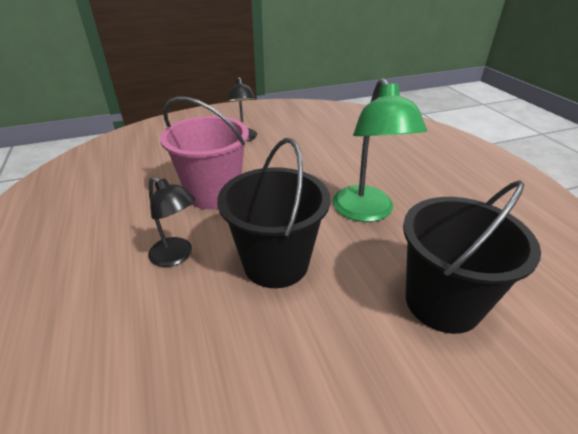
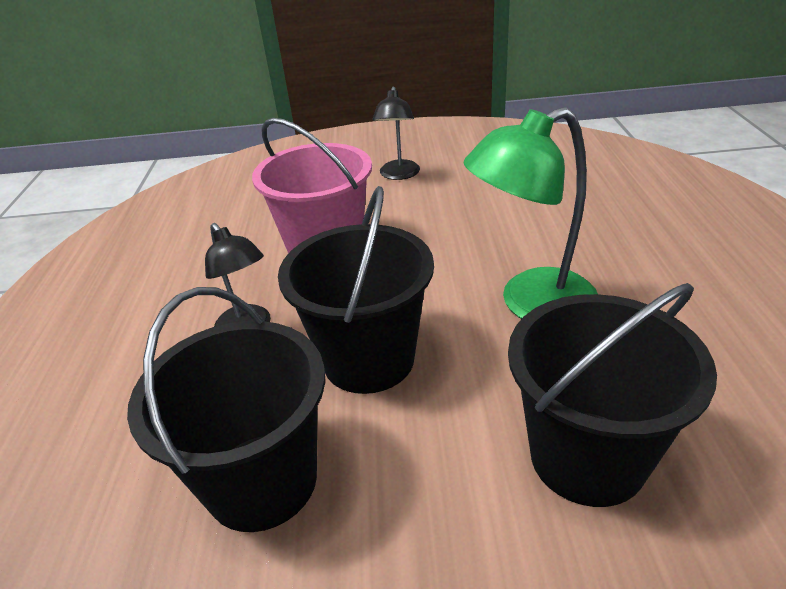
camera: 20 degrees right, 0 degrees up
(233, 365) = (261, 480): none -> black bucket
(366, 212) = (531, 304): green lamp -> green lamp turned 60 degrees clockwise

